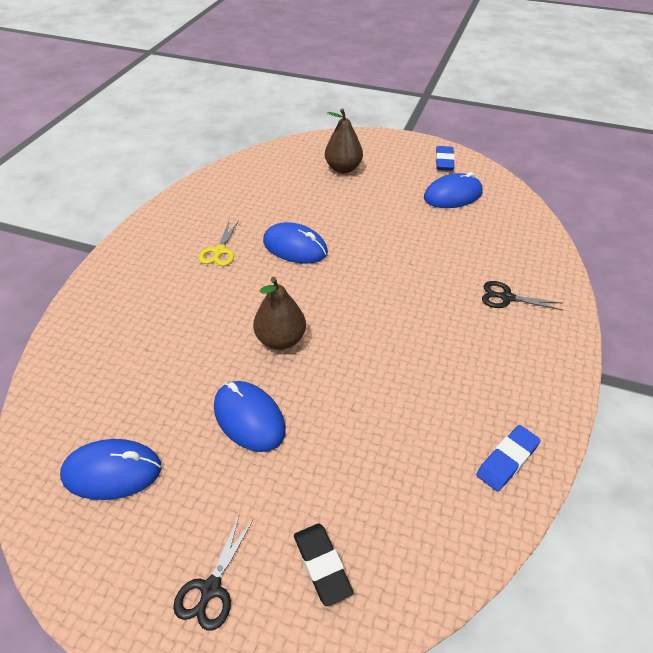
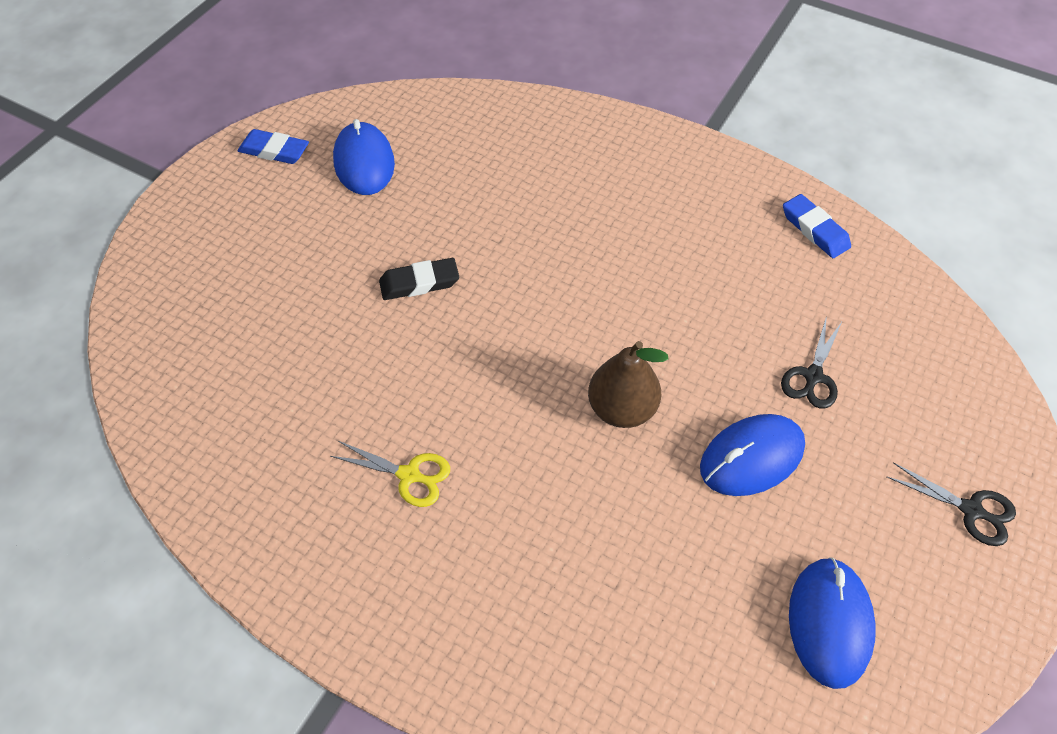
camera: 80 degrees left, 10 degrees up
(295, 247) = (428, 369): blue mouse -> none
(322, 565) = (937, 406): black eraser -> black eraser (419, 283)
(343, 168) = (239, 277): brown pear -> none
(506, 297) = (584, 165): black scissors -> black scissors (813, 376)

